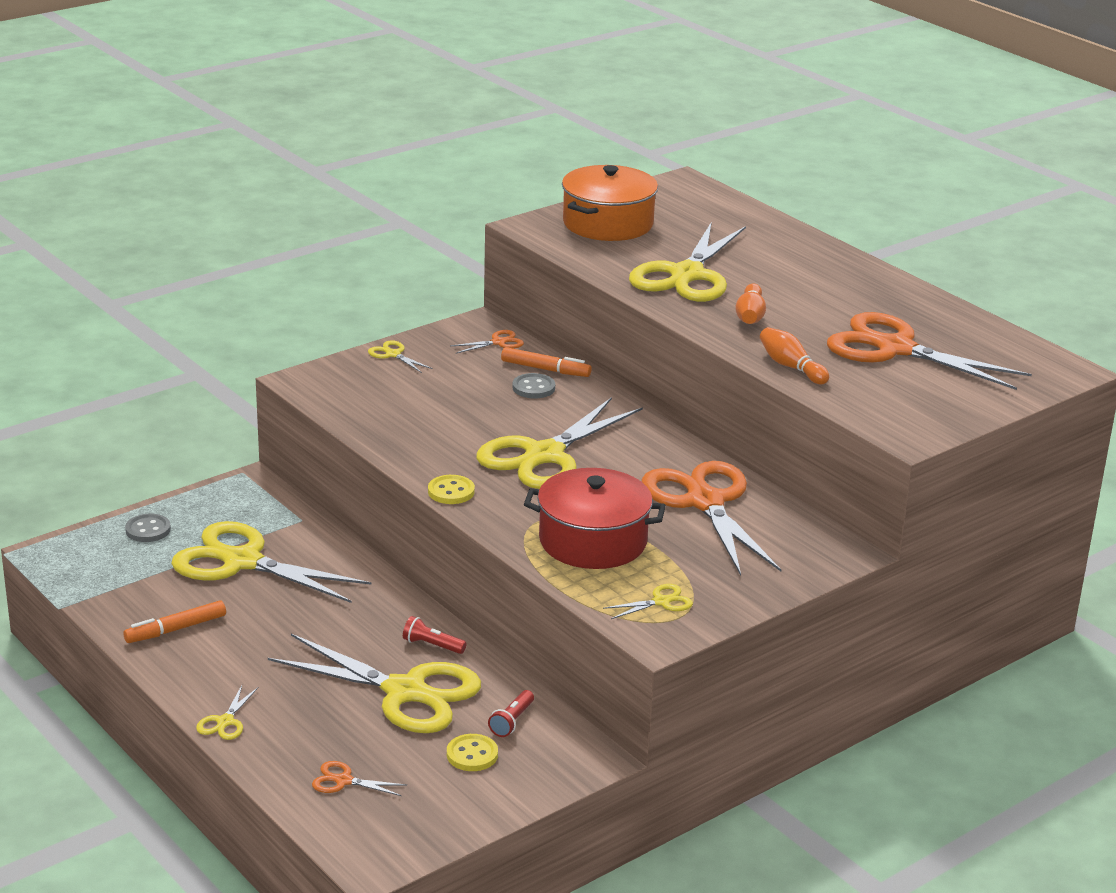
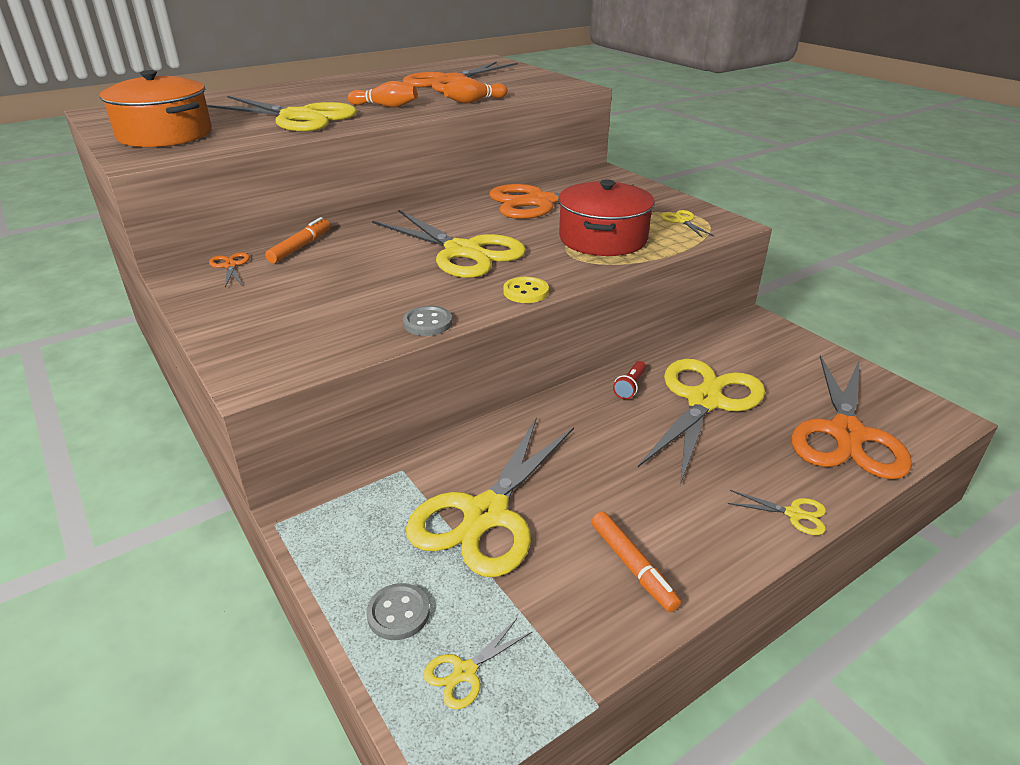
camera: 85 degrees left, 5 degrees up
(343, 781) = (846, 434): orange scissors -> orange scissors, size x2.49
(393, 354) = (220, 320): yellow scissors -> yellow scissors (465, 672)
(472, 755) = (777, 369): yellow button -> none
(512, 721) = (726, 351): red flashlight -> none
(533, 388) = (335, 253): grey button -> grey button (427, 323)

